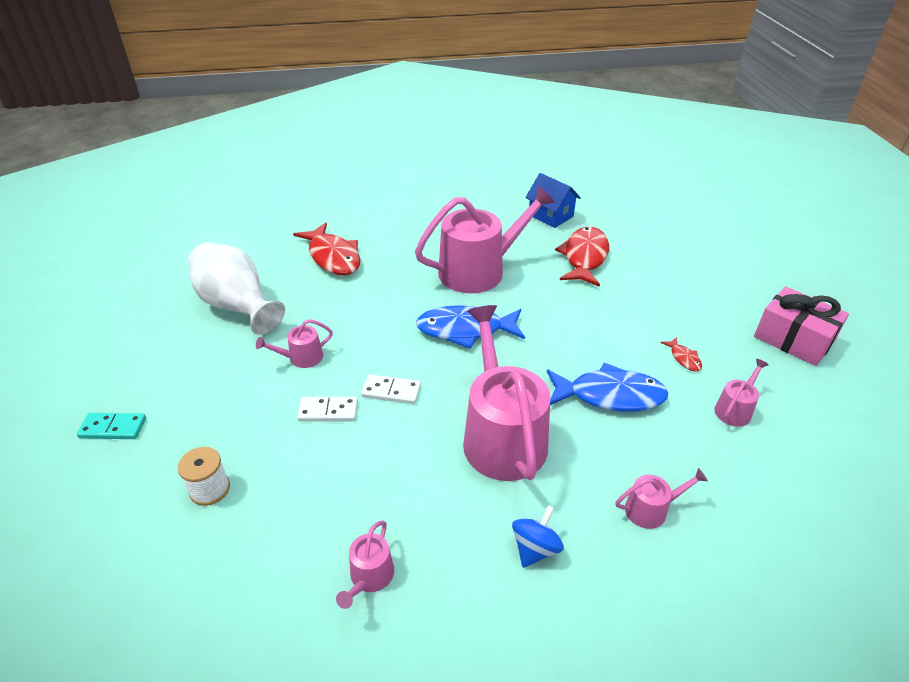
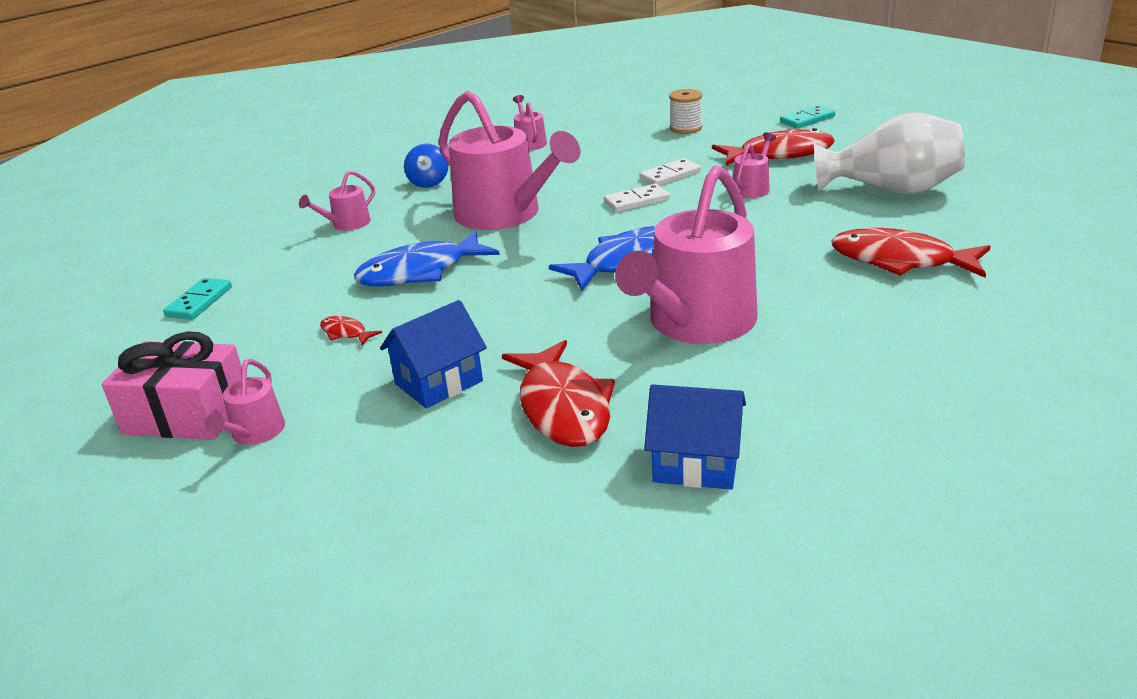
camera: 150 degrees right, 10 degrees down
(220, 388) = (779, 154): none -> red fish
(638, 296) = (438, 382): none -> blue house
(735, 409) = (275, 309): pink watering can -> pink watering can (255, 433)
(803, 453) = (199, 302): none -> turquoise domino

